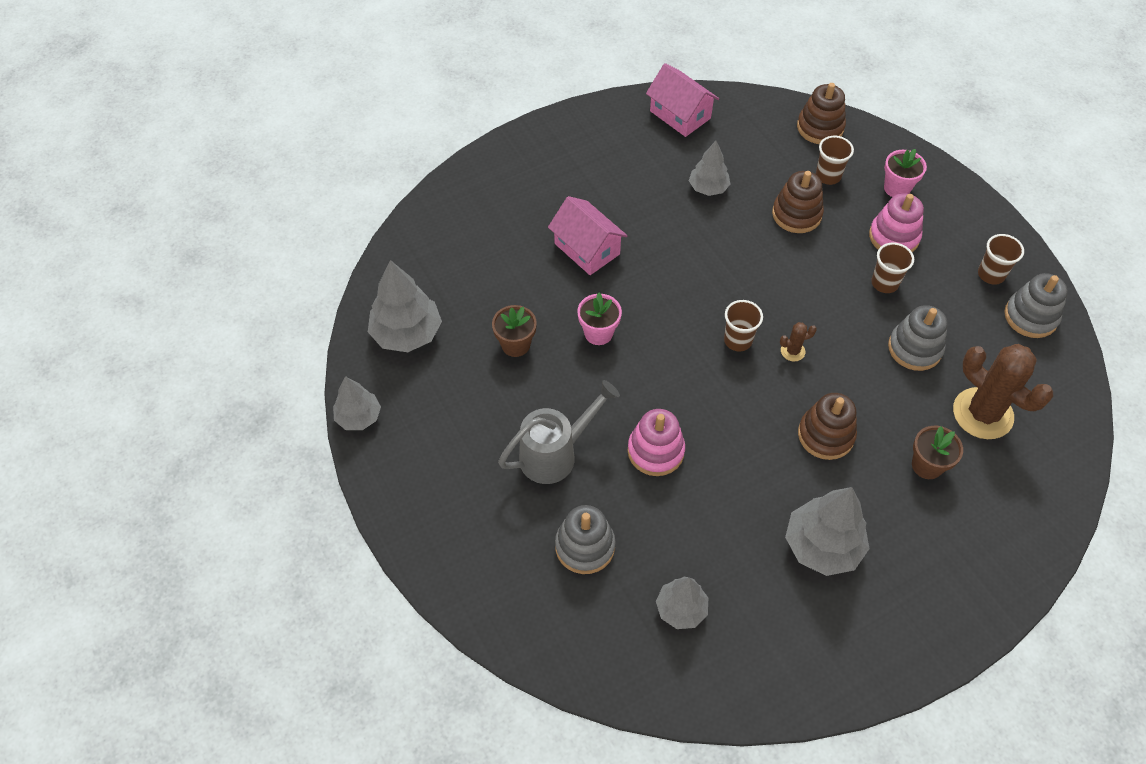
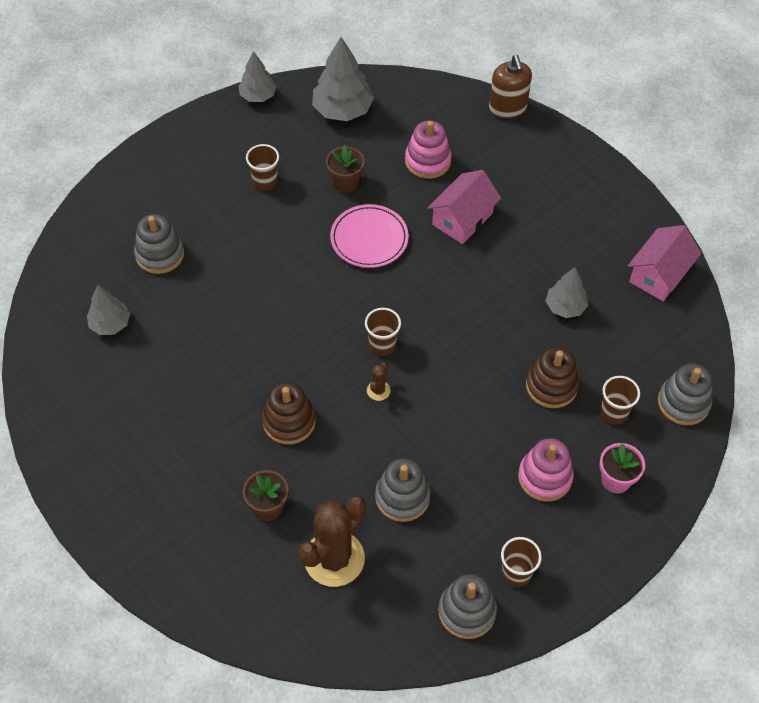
camera: 80 degrees right, 0 degrees up
(446, 187) = (507, 108): none -> brown soap dispenser
(555, 454) = (241, 224): grey watering can -> none
(598, 333) = (369, 239): pink flower pot -> pink plate
(655, 451) = (254, 293): pink stacking toy -> pink stacking toy (427, 161)
(792, 351) = (378, 390): brown cactus -> brown cactus turned 45 degrees clockwise
(820, 127) = (683, 403): brown stacking toy -> grey stacking toy
(822, 546) = (176, 422): grey tree -> none
(884, 283) = (480, 469): brown cup -> brown cup (265, 182)

